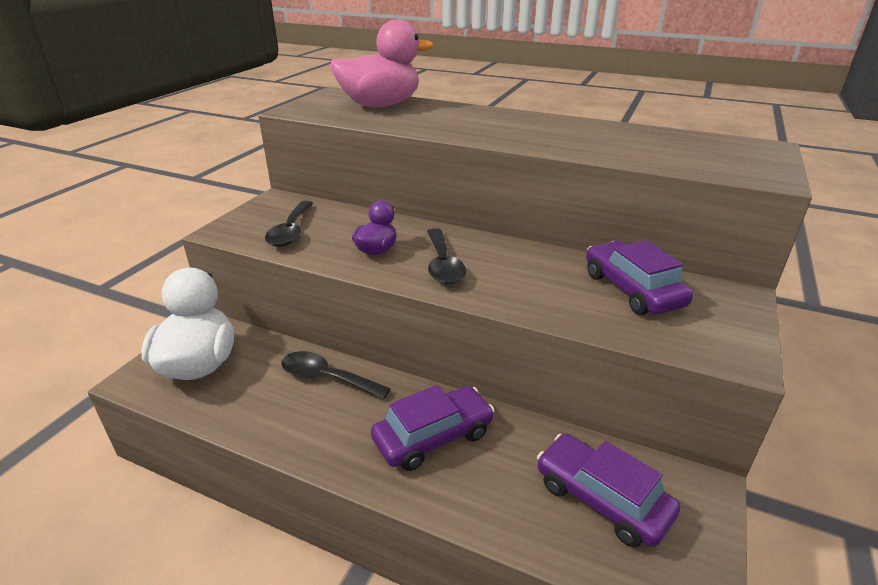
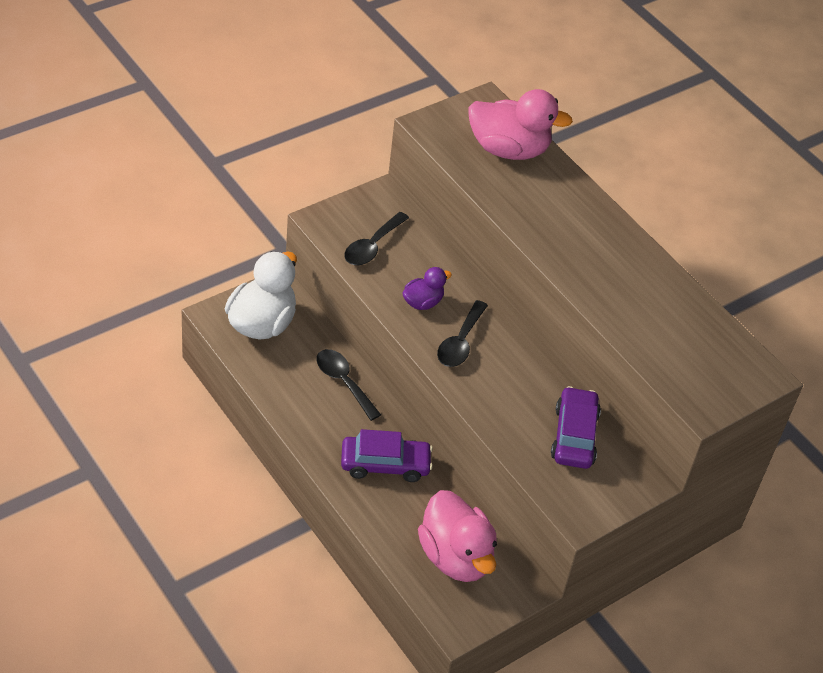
camera: 25 degrees right, 15 degrees up
(601, 499) = (456, 557): purple car -> pink duck

